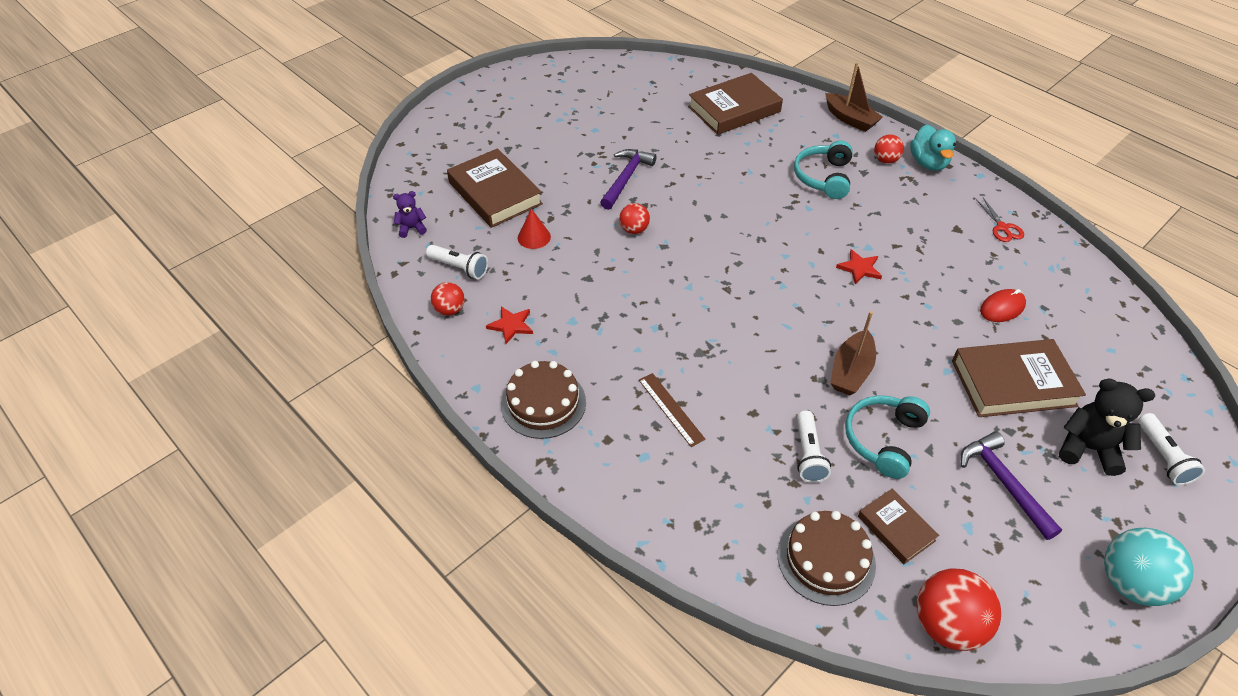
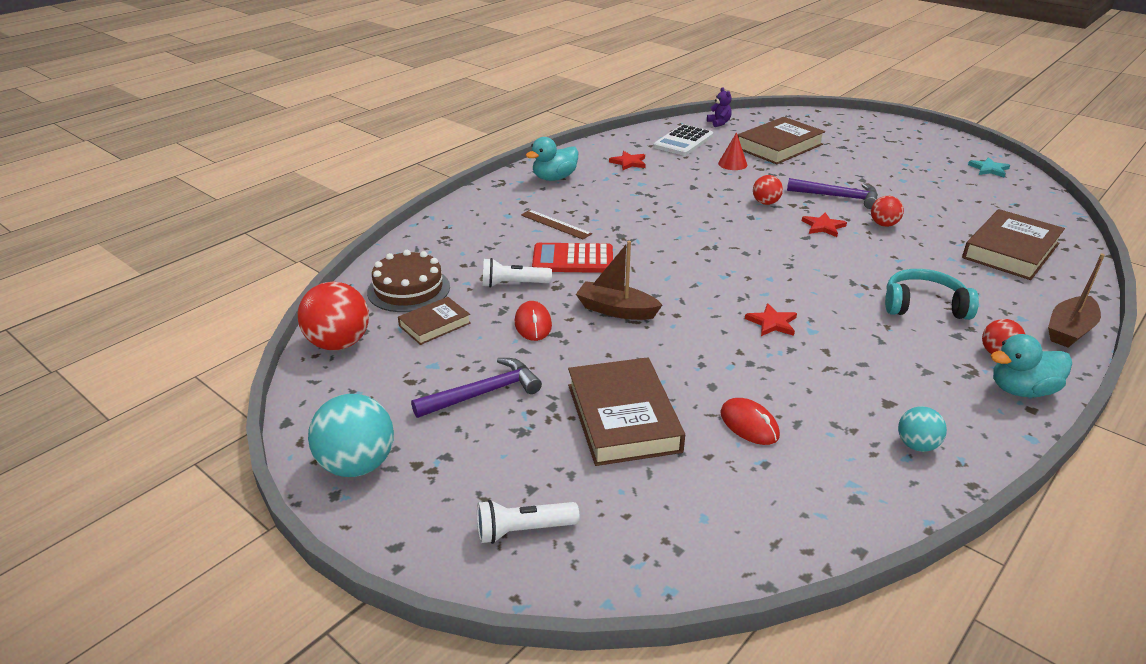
camera: 85 degrees right, 15 degrees down
(450, 310) = (638, 142): red ball -> red ball (883, 224)
(459, 268) = (683, 141): white flashlight -> white calculator
(543, 403) = (554, 178): brown cake -> turquoise duck
(581, 75) = (989, 169): none -> turquoise star
(671, 409) = (555, 224): brown ruler -> brown ruler turned 75 degrees clockwise
(687, 201) = (823, 226): none -> red star
(734, 109) = (1010, 250): brown book -> brown book turned 75 degrees clockwise
(753, 398) = (573, 259): none -> red calculator
(883, 439) = (533, 324): turquoise headphones -> red mouse
(1002, 228) = (916, 445): red scissors -> turquoise ball
(1088, 448) = (532, 464): black teddy bear -> none

